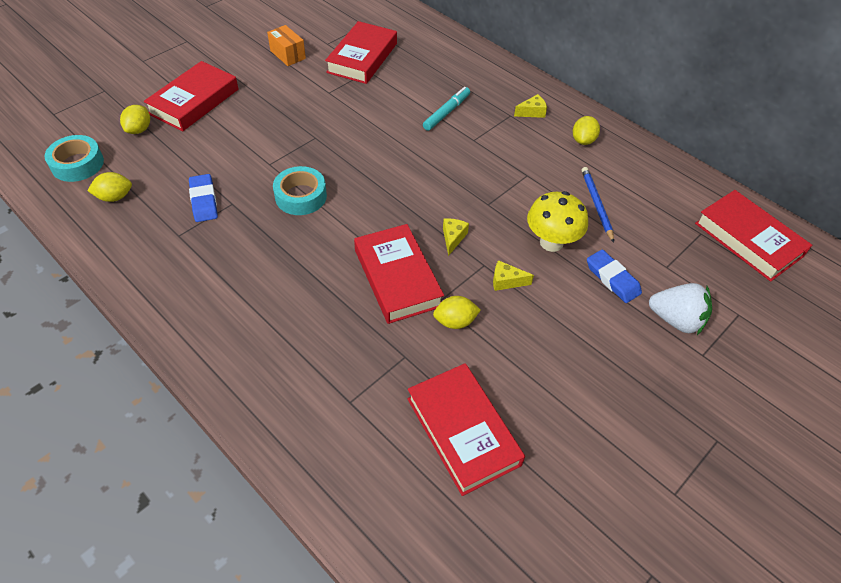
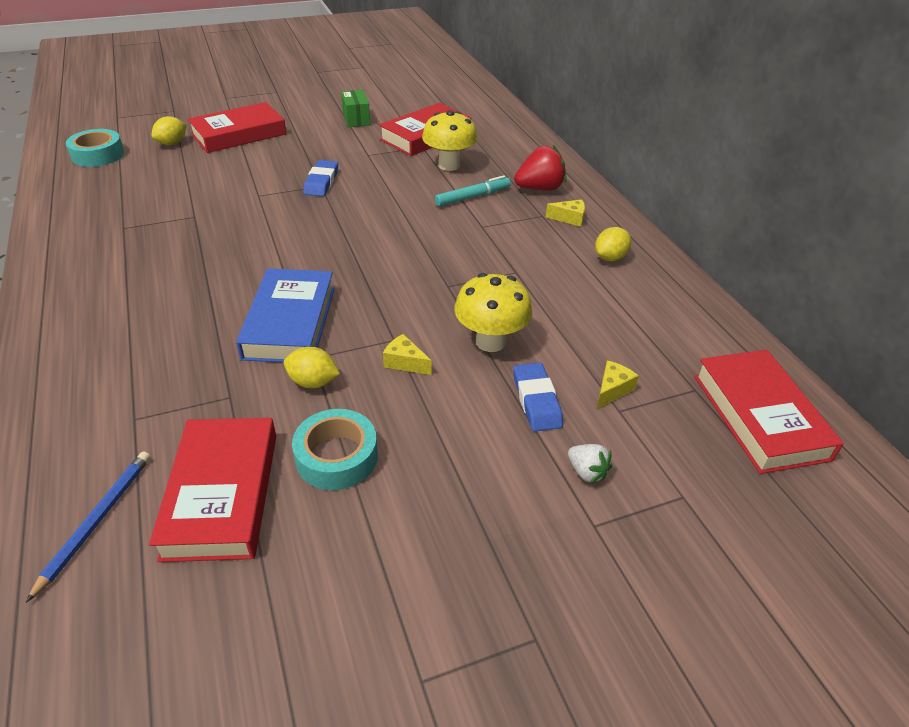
camera: 25 degrees right, 10 degrees down
(115, 197) = (101, 185): yellow lemon -> none
(204, 201) = (172, 208): blue eraser -> blue eraser (321, 182)
(288, 55) = (356, 119): orange box -> green box
(301, 196) = (262, 227): turquoise tape -> turquoise tape (337, 457)
(397, 278) = (290, 322): red book -> blue book
(404, 85) = (449, 165): none -> yellow mushroom
(453, 238) = (381, 305): yellow cheese -> yellow cheese (612, 390)
(491, 89) = (539, 188): none -> red strawberry
(596, 204) = (577, 321): blue pencil -> blue pencil (96, 521)
(676, 320) = (587, 472): white strawberry -> white strawberry, size x0.55

